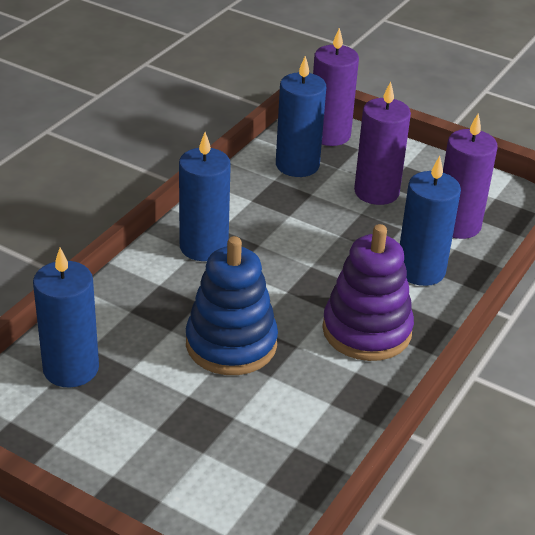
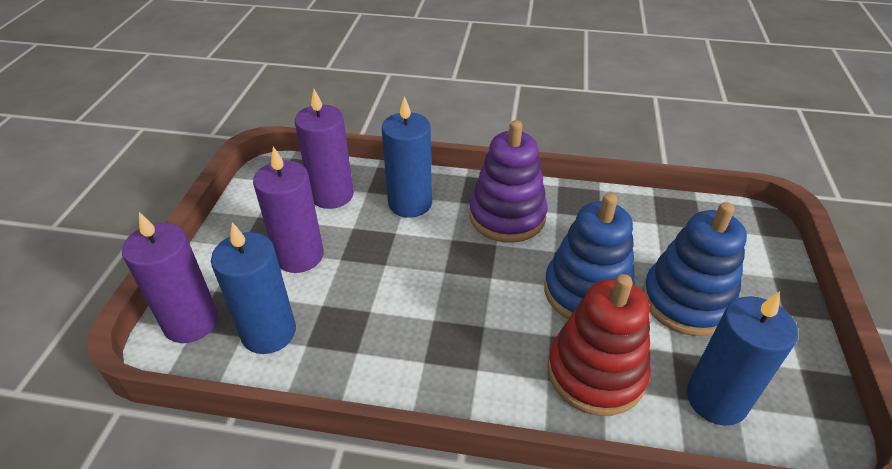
camera: 110 degrees left, 5 degrees up
(145, 311) = (596, 373): none -> red stacking toy
(176, 407) = (686, 301): none -> blue stacking toy
(203, 247) = (464, 364): blue candle -> none

